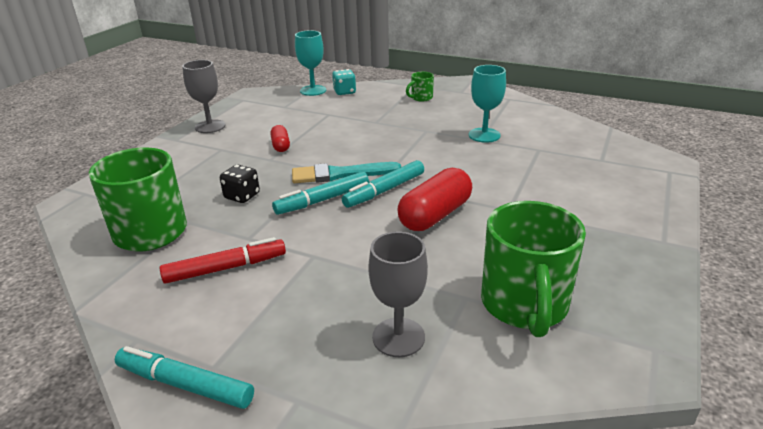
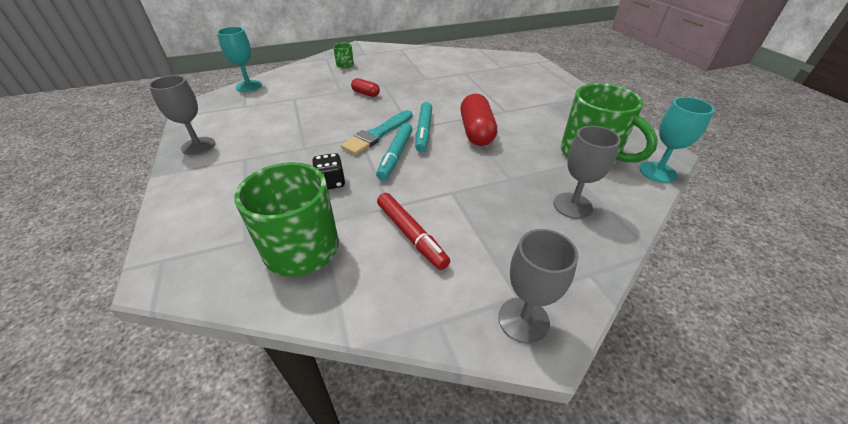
camera: 45 degrees left, 10 degrees up
(185, 385) = (523, 320): turquoise marker -> grey goblet
(225, 268) = (411, 235): red marker -> red marker turned 120 degrees clockwise
(281, 146) = (296, 134): red capsule -> red capsule (366, 93)
(344, 92) = (279, 79): turquoise dice -> none
(484, 135) = (423, 75): turquoise goblet -> turquoise goblet (657, 172)

